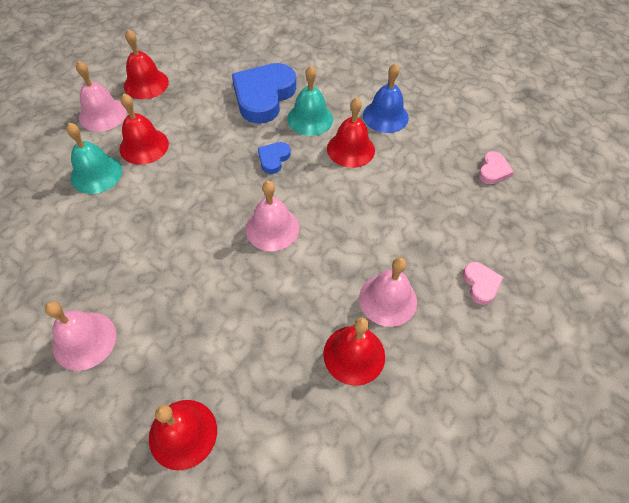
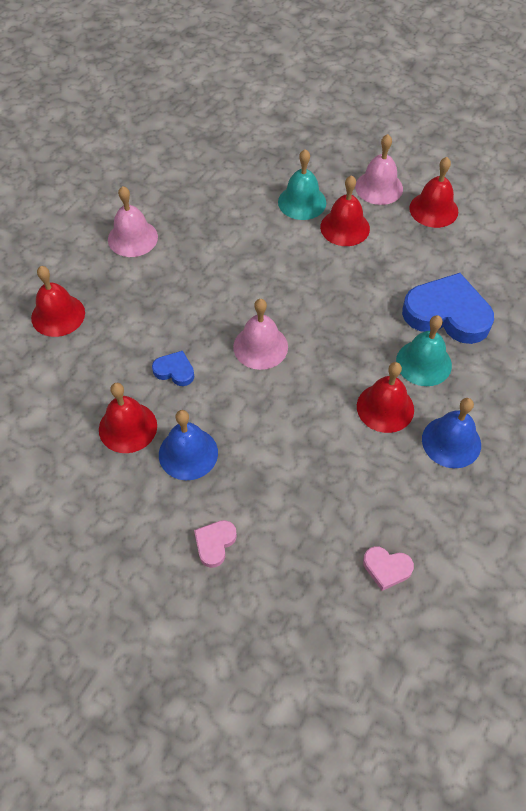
camera: 85 degrees right, 0 degrees up
(273, 159) = (352, 336): blue heart -> blue heart (174, 371)
(388, 299) = (188, 453): pink bell -> blue bell
(480, 284) = (215, 543): pink heart -> pink heart turned 135 degrees clockwise

